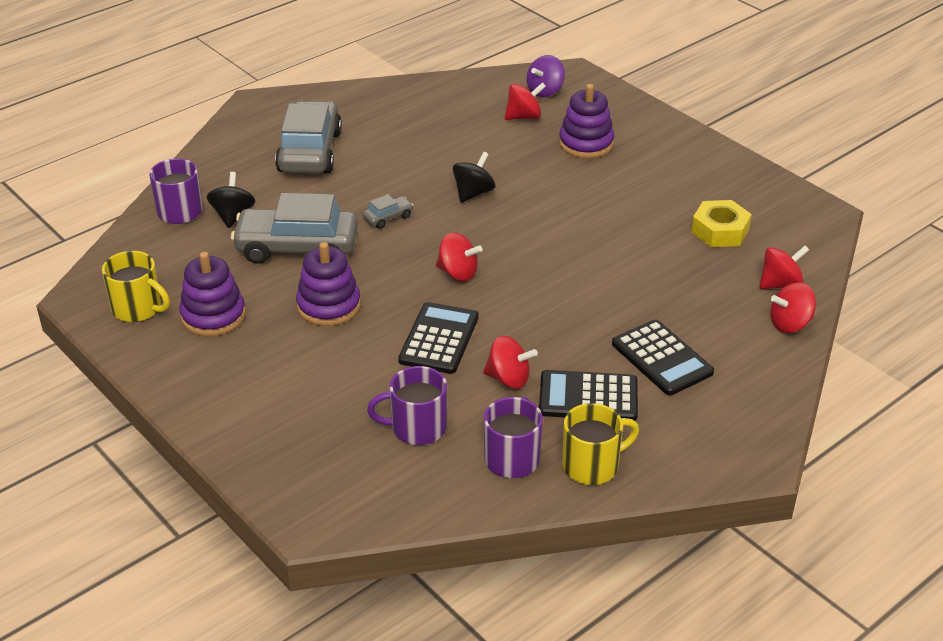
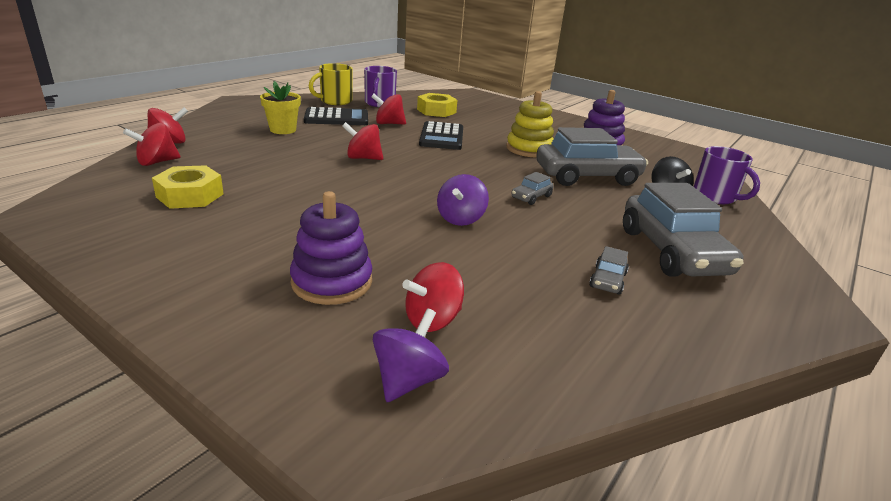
camera: 165 degrees right, 10 degrees down
(138, 309) = (651, 147): yellow mug -> none
(329, 306) = (529, 149): purple stacking toy -> yellow stacking toy
(388, 133) = (607, 280): none -> grey car
(417, 428) = (436, 111): purple mug -> yellow nut
(458, 273) = (445, 165): red spinning top -> red spinning top (363, 158)
(473, 193) = (460, 219): black spinning top -> purple spinning top
(662, 358) = (283, 130): black calculator -> yellow flower pot

